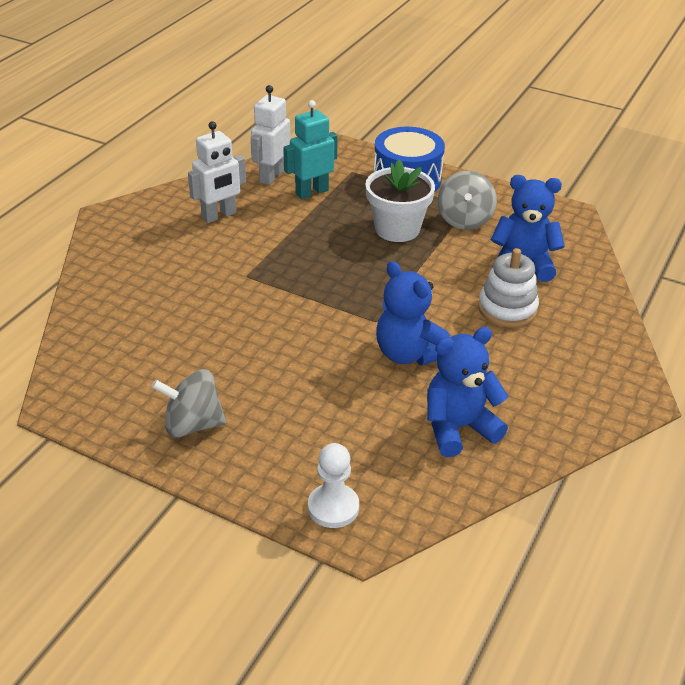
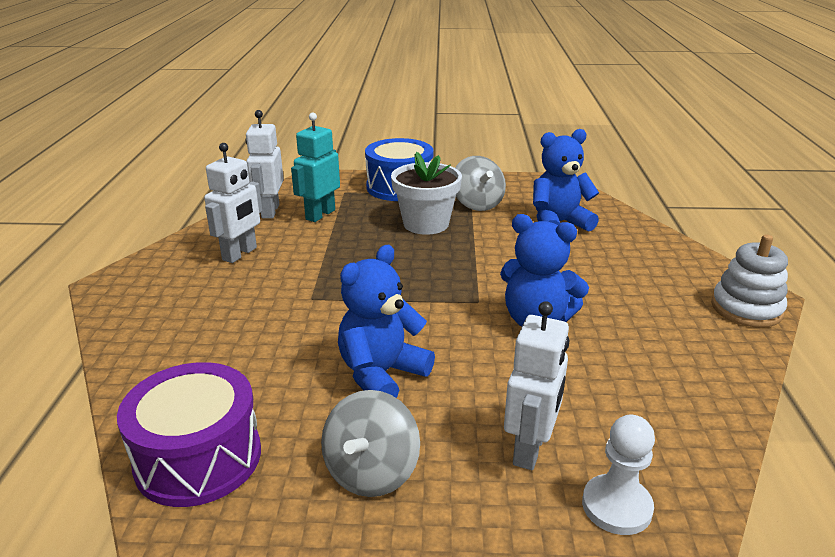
camera: 25 degrees left, 10 degrees down
(93, 375) = (198, 458): none -> purple drum
(192, 424) = (371, 472): grey spinning top -> grey spinning top turned 45 degrees counterclockwise
(310, 449) = (530, 449): none -> white robot
(458, 428) = (650, 372): blue teddy bear -> blue teddy bear (381, 374)
(507, 309) = (582, 259): white stacking toy -> white stacking toy (746, 309)

